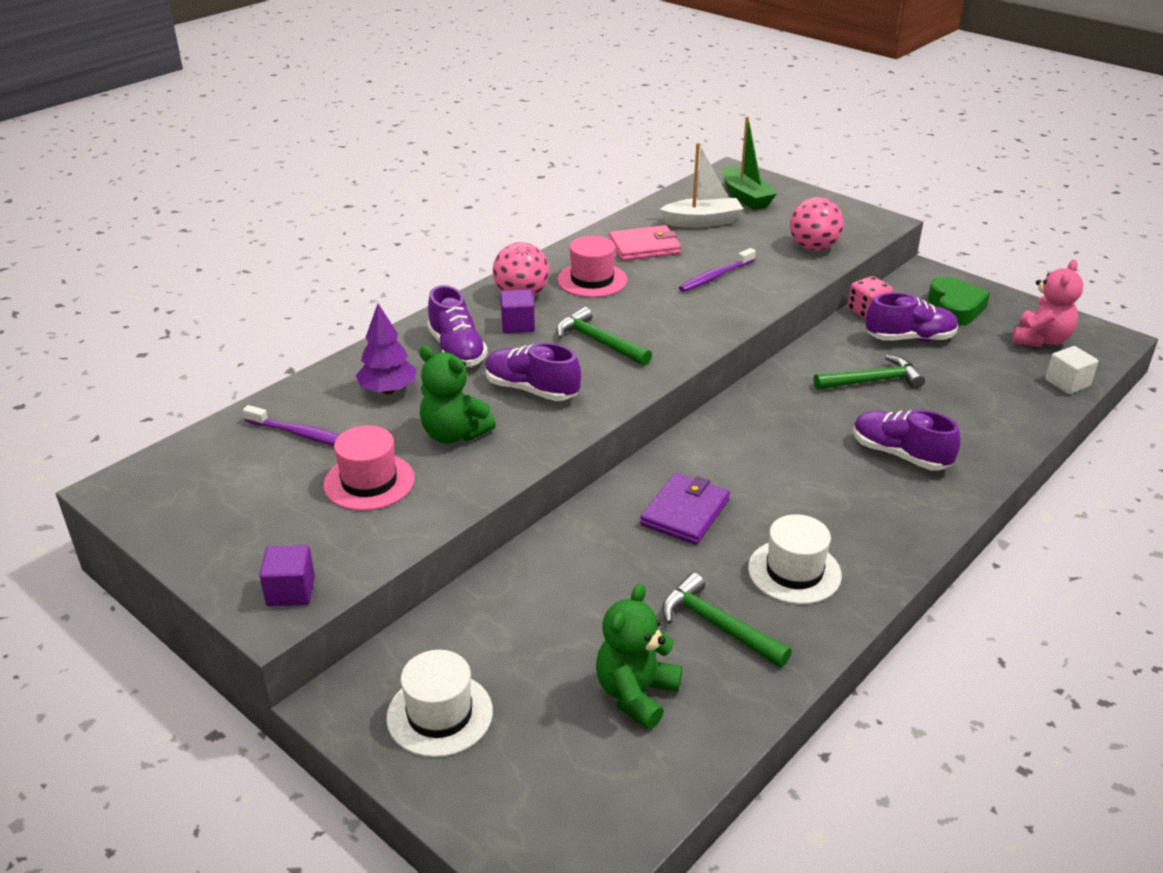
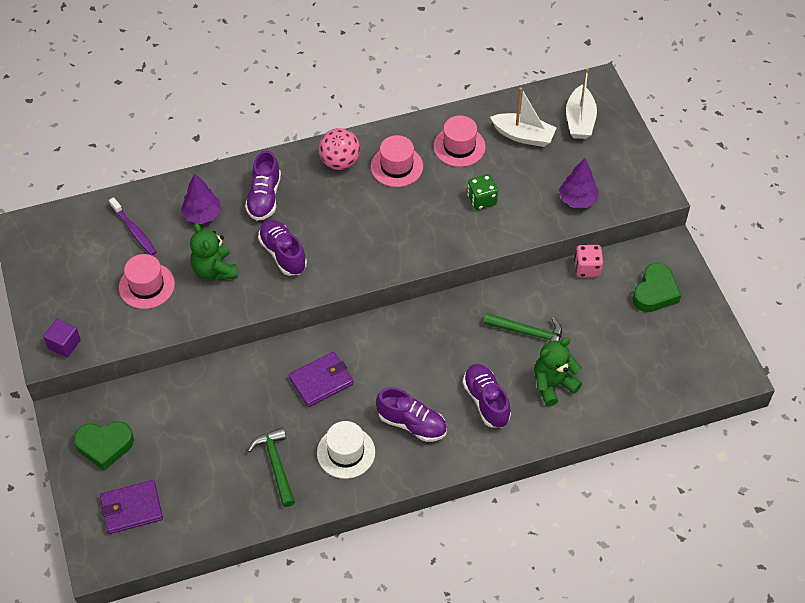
camera: 30 degrees right, 20 degrees up
(440, 714) = (105, 446): white hat -> green heart
(518, 325) = (317, 190): purple cube -> none
(554, 778) = (131, 508): none -> purple wallet
(599, 342) = (354, 229): green hammer -> none
(636, 694) = (203, 484): green teddy bear -> green teddy bear (553, 385)
(644, 247) = (459, 146): pink wallet -> pink hat
(715, 276) = (481, 200): purple toothbrush -> green dice
(745, 197) = (579, 120): green boat -> white boat
(813, 248) = (577, 200): pink ball -> purple tree
(910, 338) = (592, 307): purple shoe -> purple shoe (412, 424)
(1041, 340) = (684, 351): pink teddy bear -> none
(1067, 383) = (659, 397): white cube -> none

